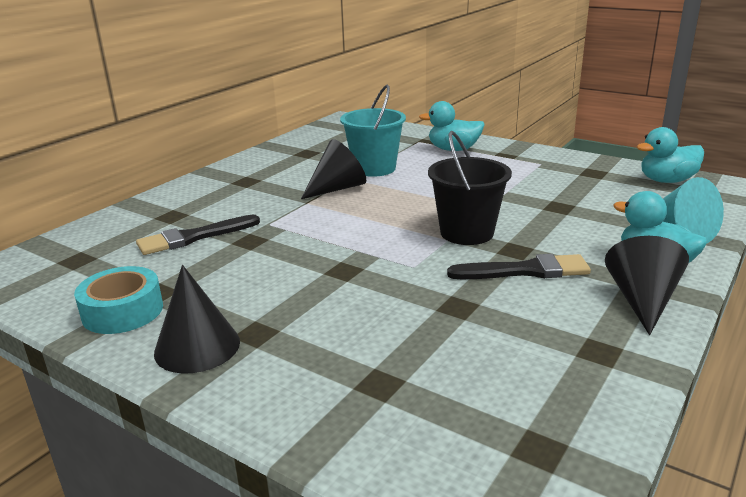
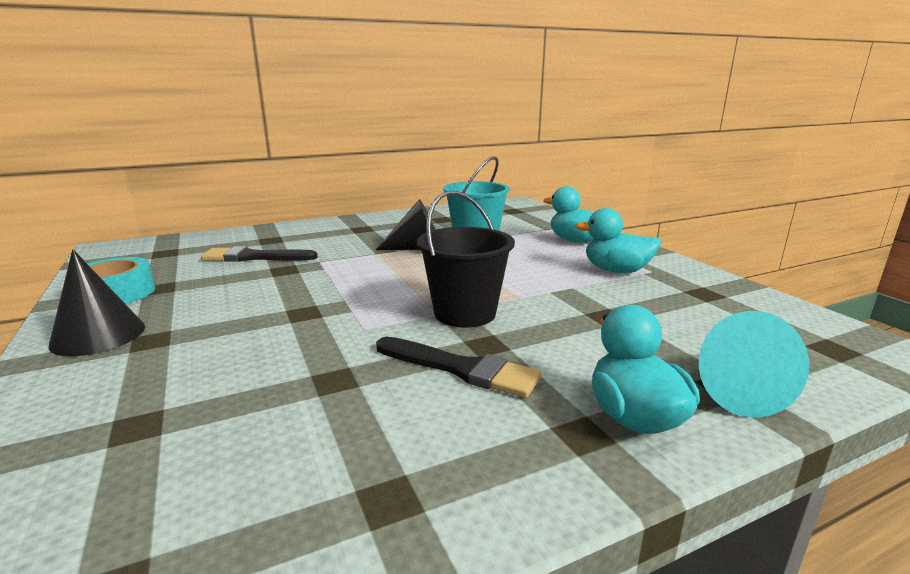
camera: 30 degrees right, 5 degrees down
(642, 300) = (546, 457): black cone -> none
(666, 181) = (798, 325): turquoise duck -> turquoise duck (616, 271)

